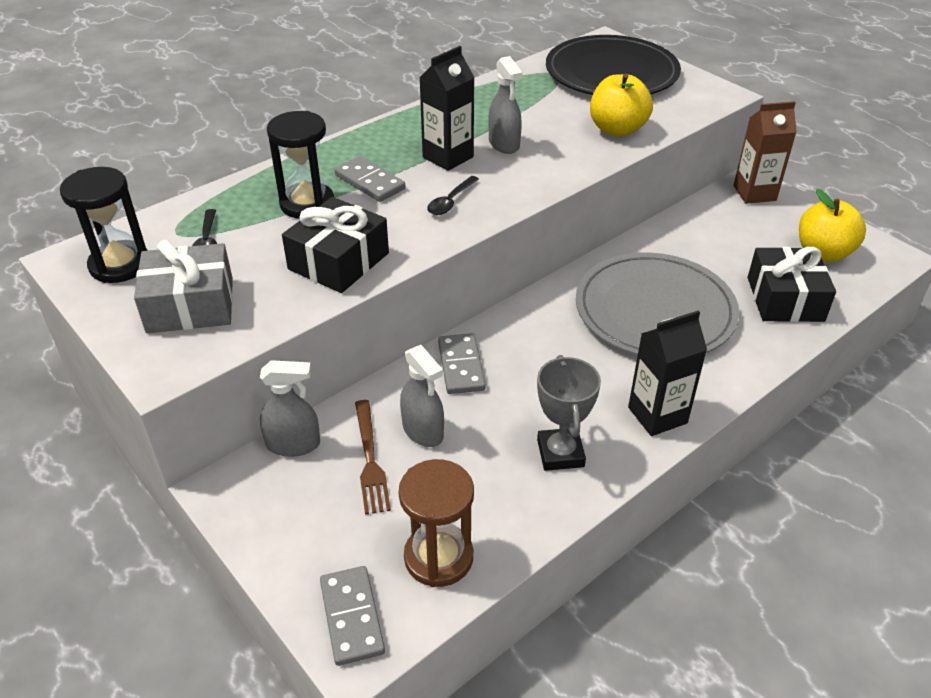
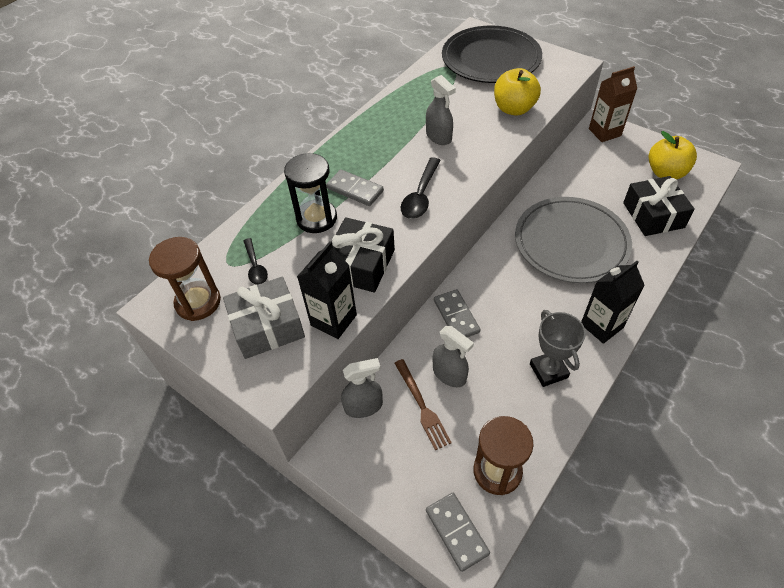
camera: 10 degrees left, 10 degrees up
(120, 265) = (198, 302): black hourglass -> brown hourglass
(448, 157) = (403, 156): black carton -> black carton (333, 320)
(451, 201) = (421, 195): black spoon -> black spoon, size x1.53

